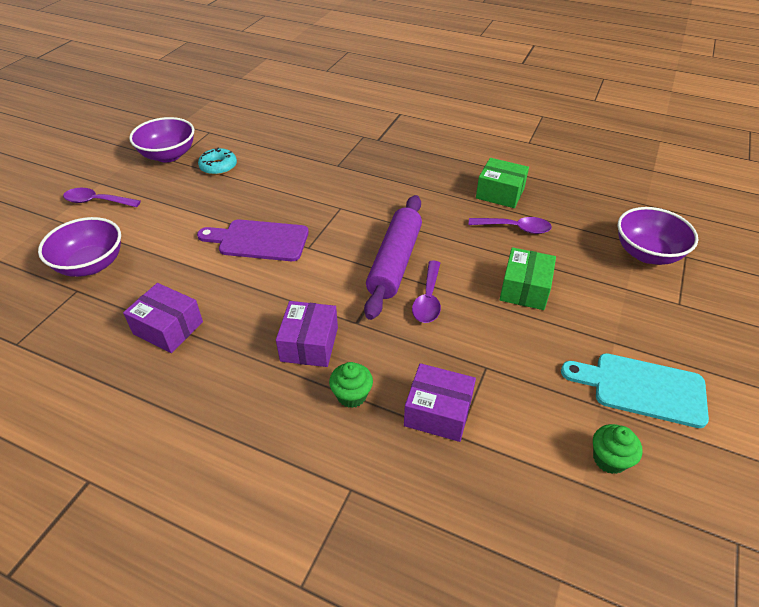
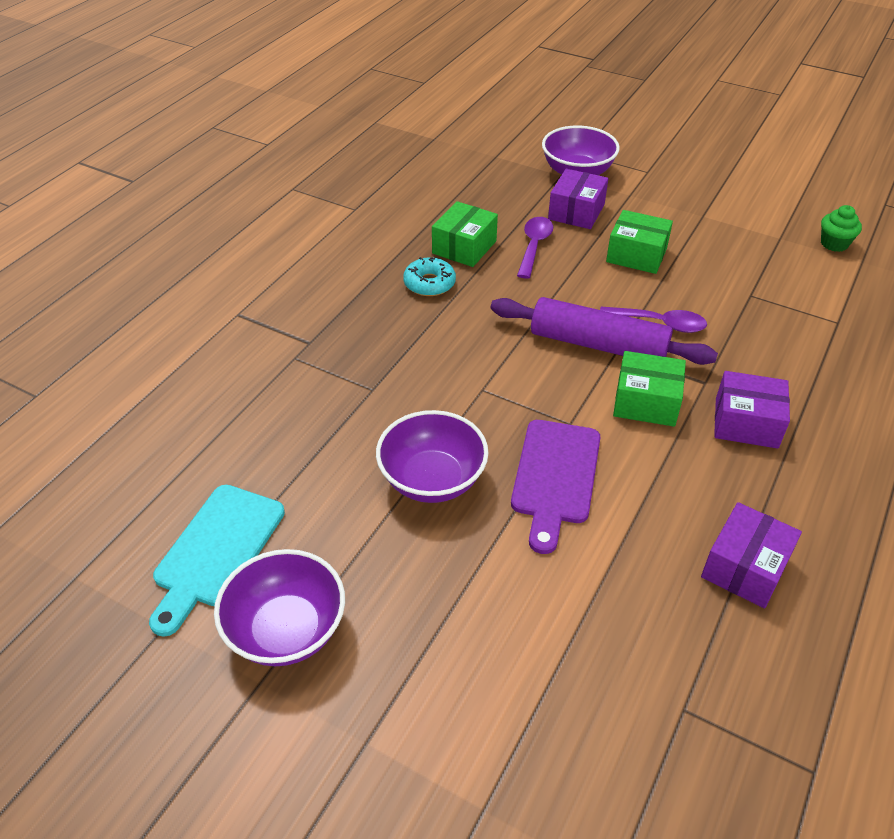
camera: 85 degrees left, 0 degrees up
(91, 265) = (619, 701): purple bowl -> purple bowl (432, 479)
(97, 201) = (432, 734): purple spoon -> none
(218, 166) = (345, 543): turquoise donut -> turquoise donut (429, 283)
(331, 286) = (646, 402): none -> green box
(352, 395) = (811, 390): green cupcake -> none
(438, 412) = (814, 332): purple box -> purple box (576, 212)
(642, 388) = (755, 213): turquoise cutting board -> turquoise cutting board (216, 551)

